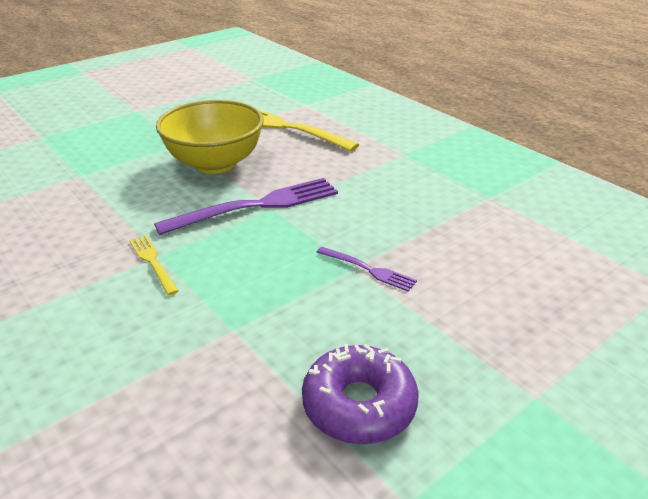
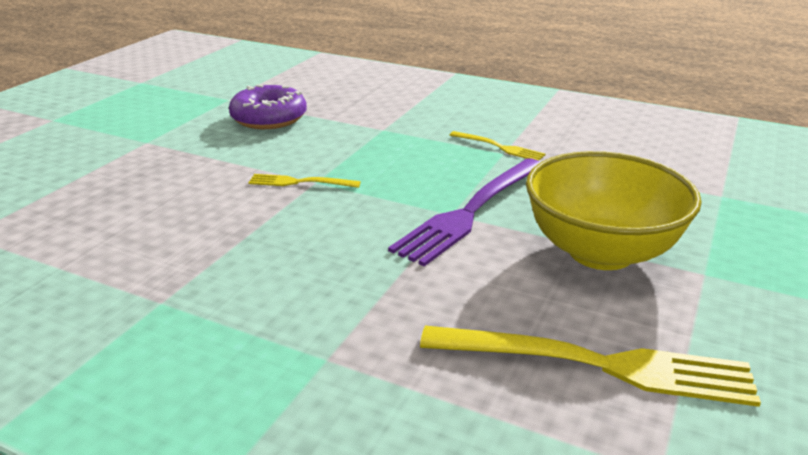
camera: 155 degrees right, 5 degrees down
(369, 270) = (299, 182): purple fork -> yellow fork

